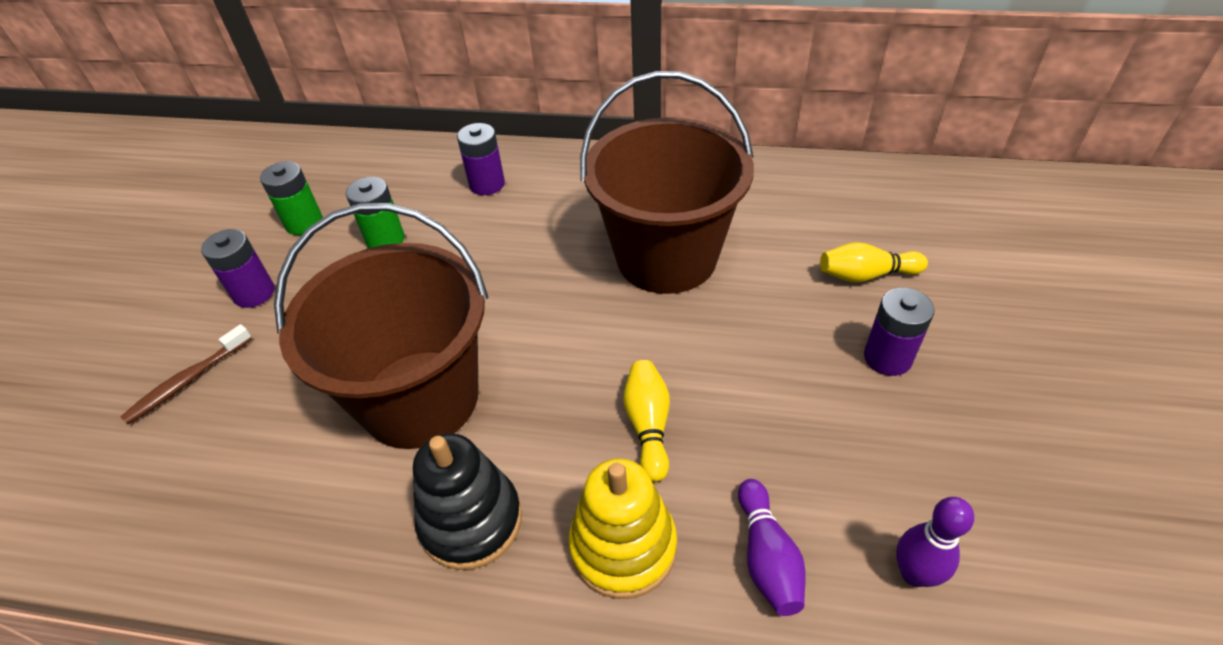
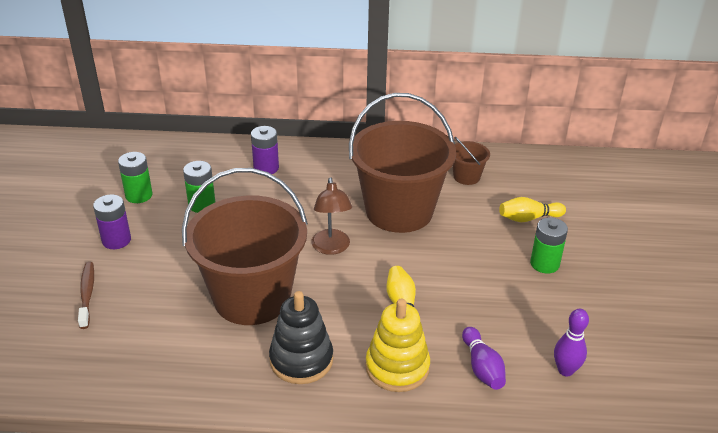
camera: 10 degrees left, 10 degrees down
(187, 381) = (87, 294): brown toothbrush -> brown toothbrush turned 135 degrees clockwise
(555, 316) = (331, 248): none -> brown lamp
(775, 203) = (466, 177): none -> brown bucket
(887, 358) = (544, 264): purple battery -> green battery

